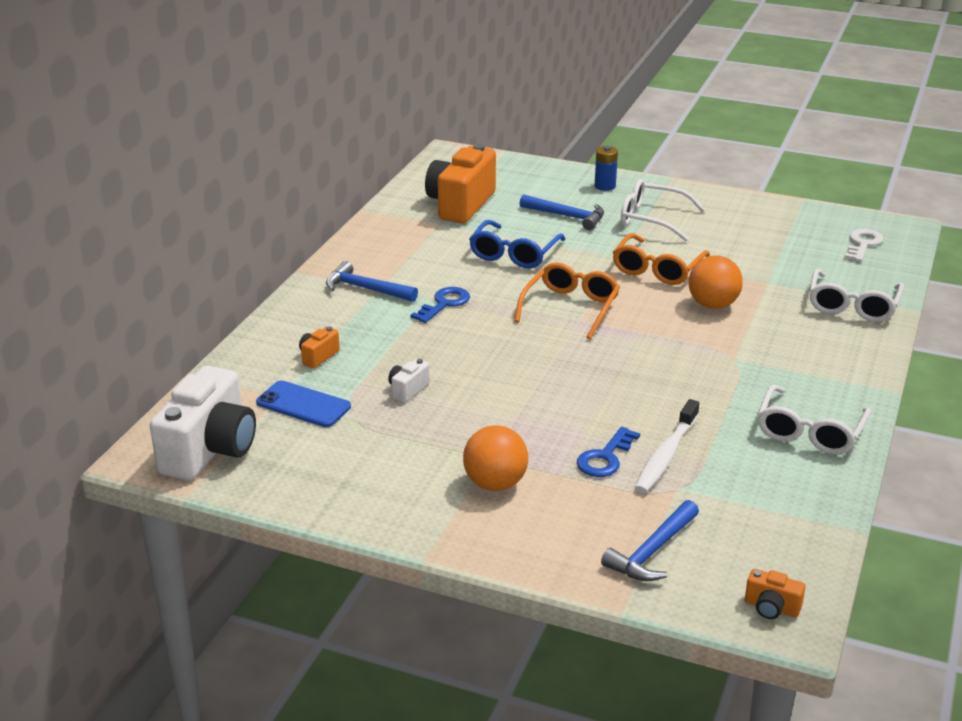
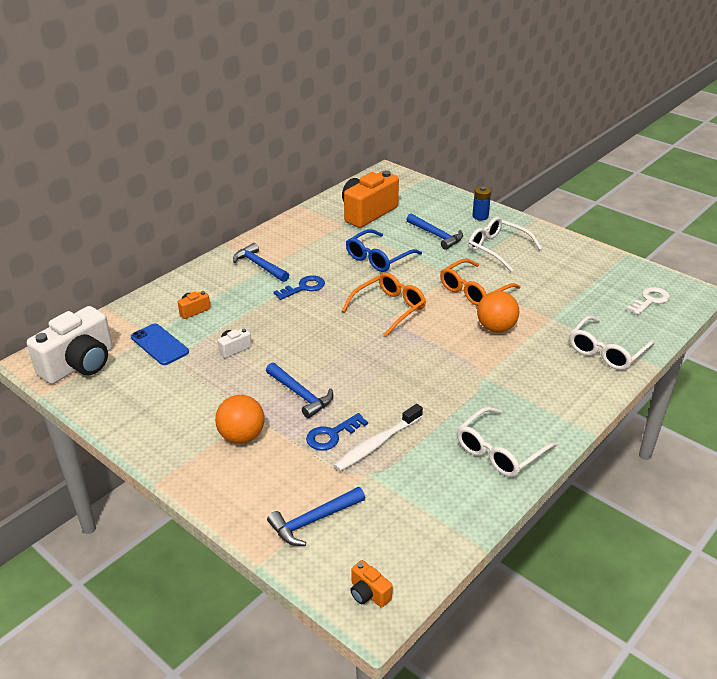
camera: 20 degrees right, 5 degrees up
(533, 423) = (300, 394): none -> blue hammer

